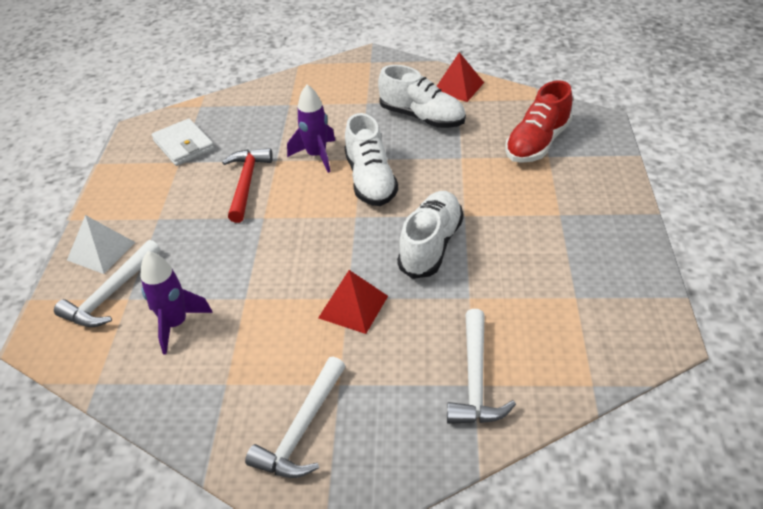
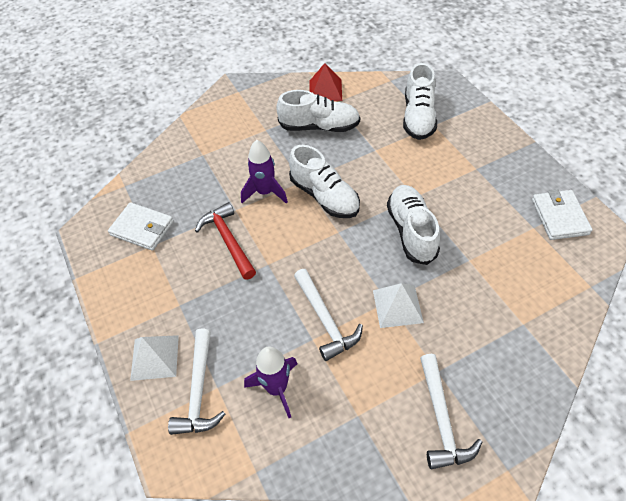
camera: 30 degrees left, 10 degrees up
(353, 307) = (397, 306): red pyramid -> white pyramid
(475, 379) = (521, 319): white hammer -> white hammer (325, 319)
(537, 143) = (418, 117): red shoe -> white shoe
(618, 299) = (559, 217): none -> white wallet

